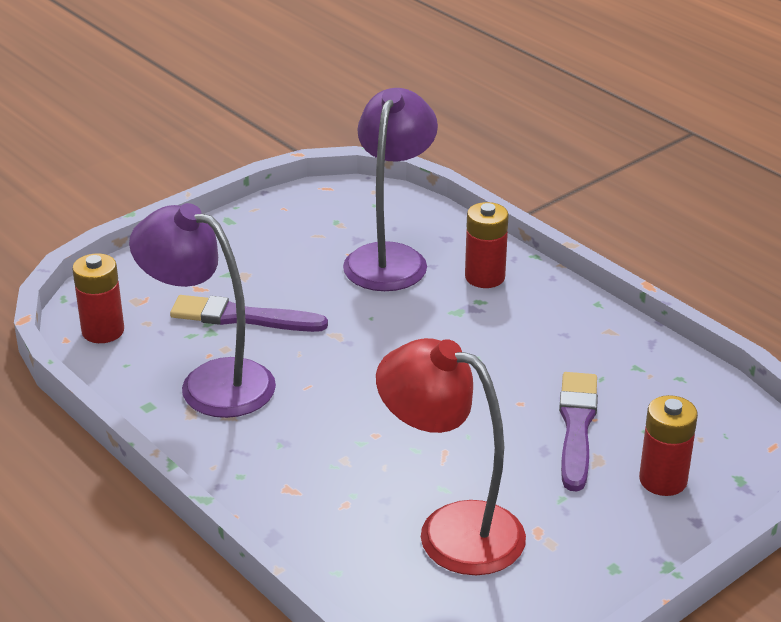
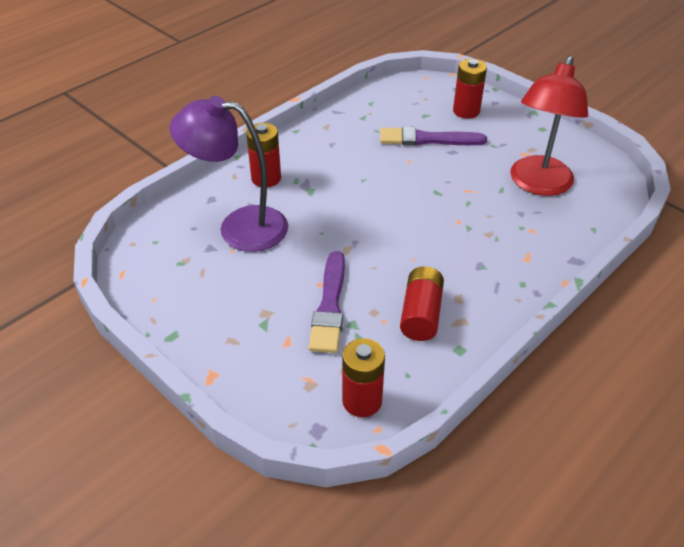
camera: 95 degrees left, 10 degrees up
(210, 382) = (421, 314): purple lamp -> red battery

